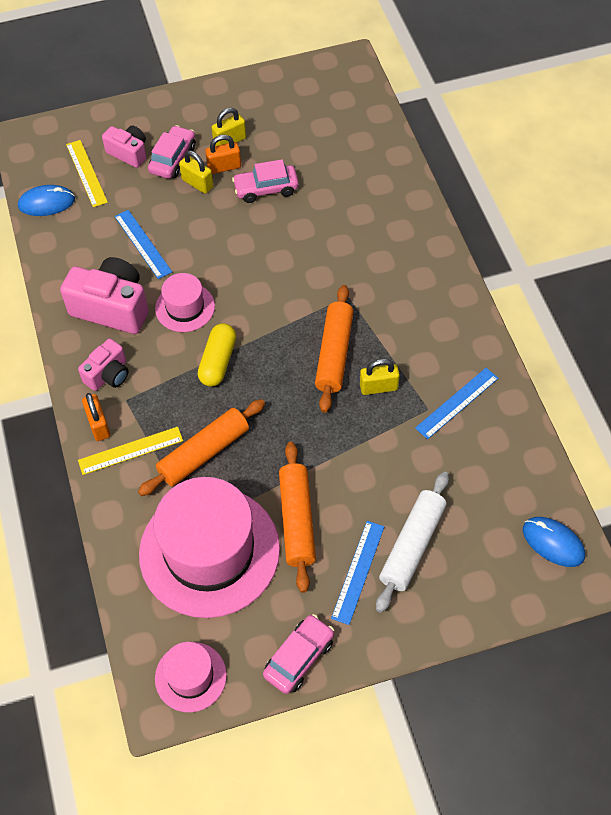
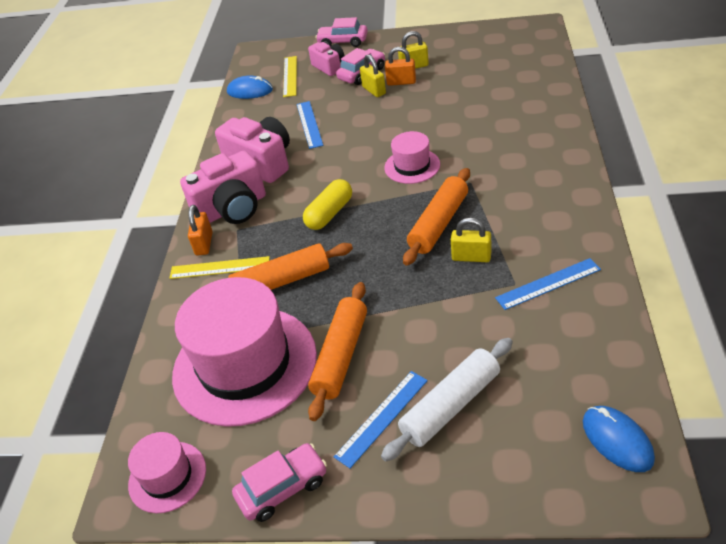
camera: 25 degrees right, 15 degrees down
(108, 375) = (232, 209): pink camera -> pink camera, size x1.71
(185, 307) = (321, 171): pink hat -> pink hat (412, 166)
(266, 189) = (430, 99): pink car -> pink car (343, 42)

